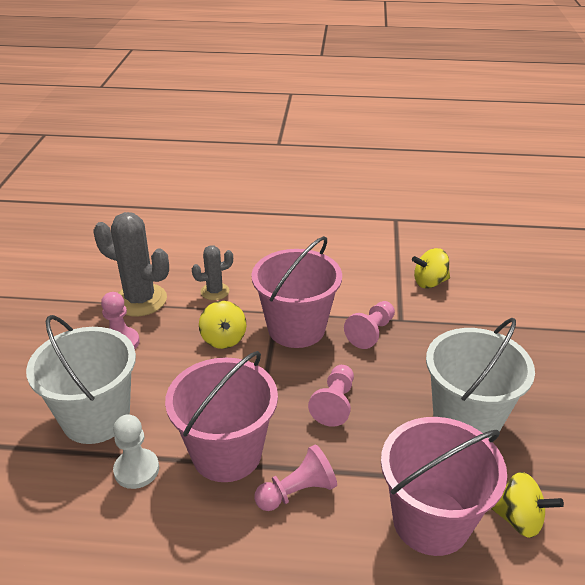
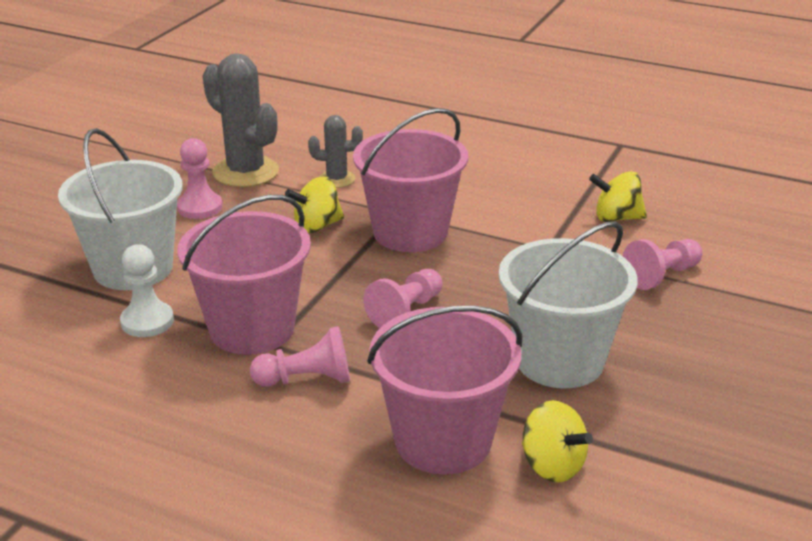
camera: 20 degrees right, 5 degrees down
(223, 339) = (317, 226): yellow spinning top -> yellow spinning top turned 60 degrees clockwise
(371, 332) = (500, 254): pink pawn -> pink pawn (661, 276)

